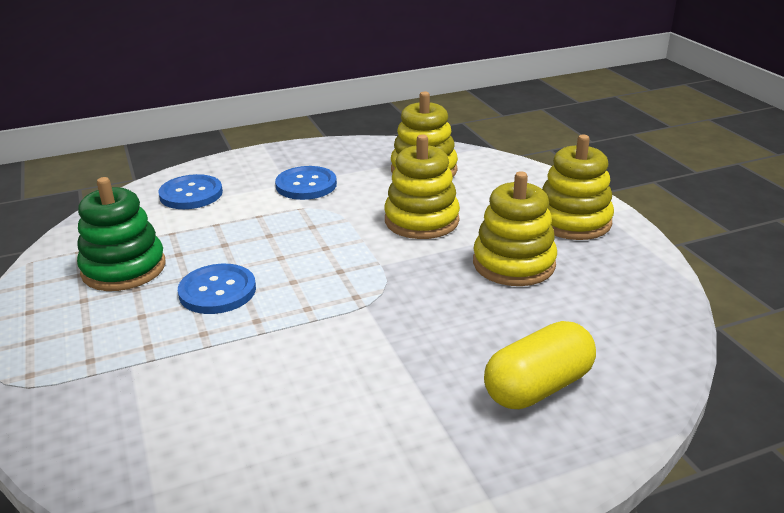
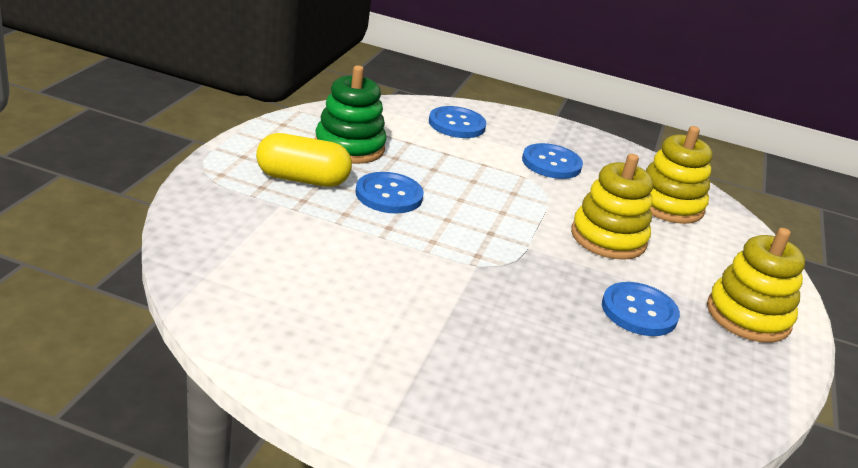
camera: 35 degrees right, 0 degrees up
(513, 264) = (639, 311): yellow stacking toy -> blue button
(538, 387) = (525, 394): yellow capsule -> yellow capsule (302, 179)

